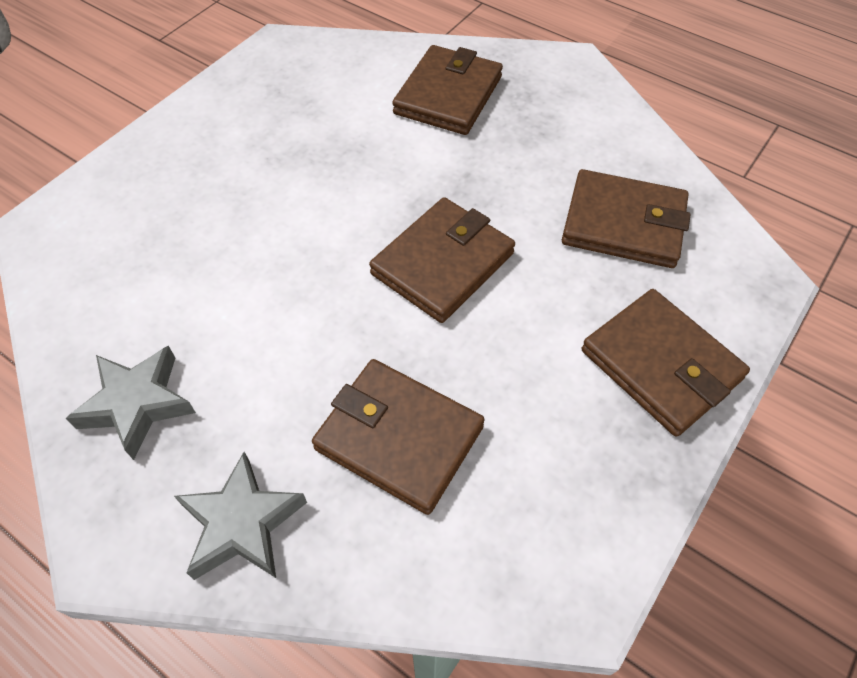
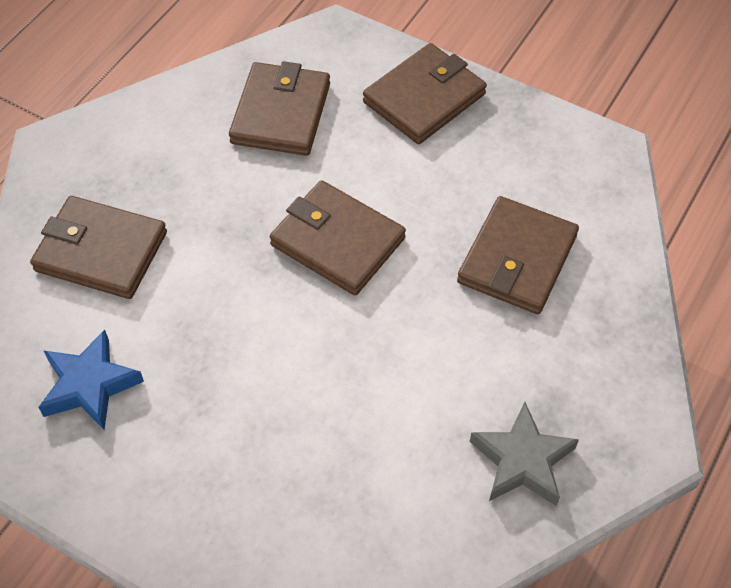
camera: 95 degrees left, 0 degrees up
(242, 523) = (610, 355): grey star -> none
(312, 92) = (89, 385): none -> blue star

